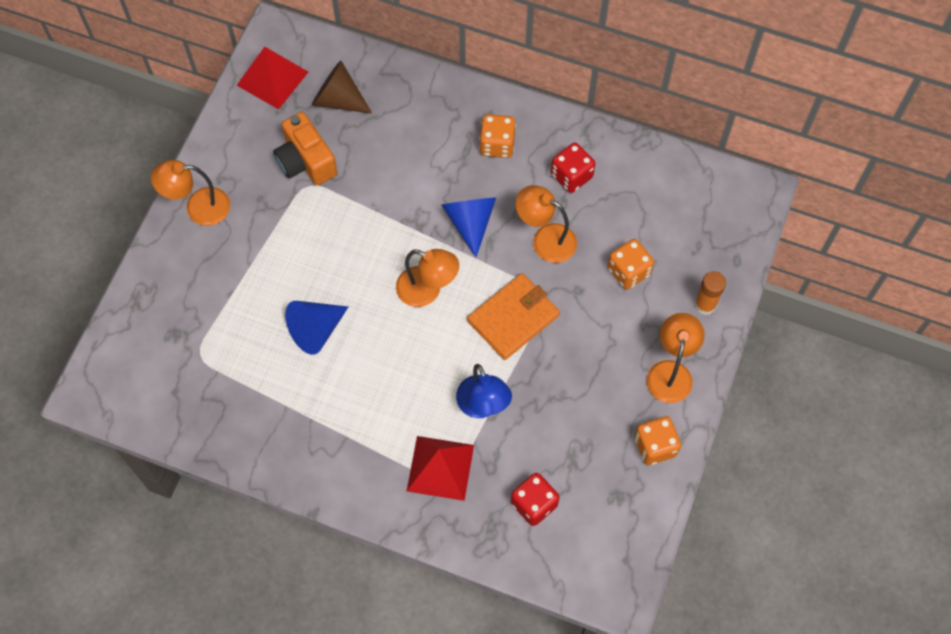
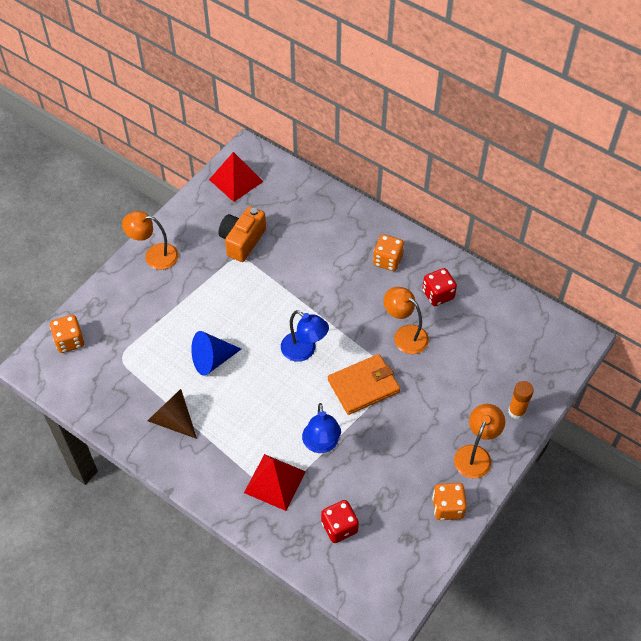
camera: 15 degrees right, 10 degrees down
(306, 161) = (242, 241): orange camera -> orange camera turned 45 degrees clockwise
(338, 99) = (279, 204): brown cone -> brown cone (173, 419)
(427, 290) = (304, 351): orange lamp -> blue lamp
(470, 222) = (351, 310): blue cone -> none
(628, 271) = (463, 373): orange dice -> orange dice (69, 341)

